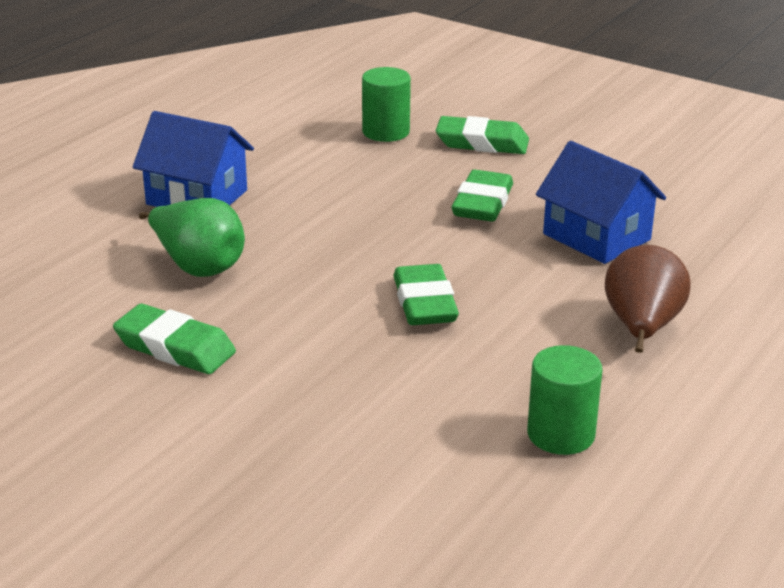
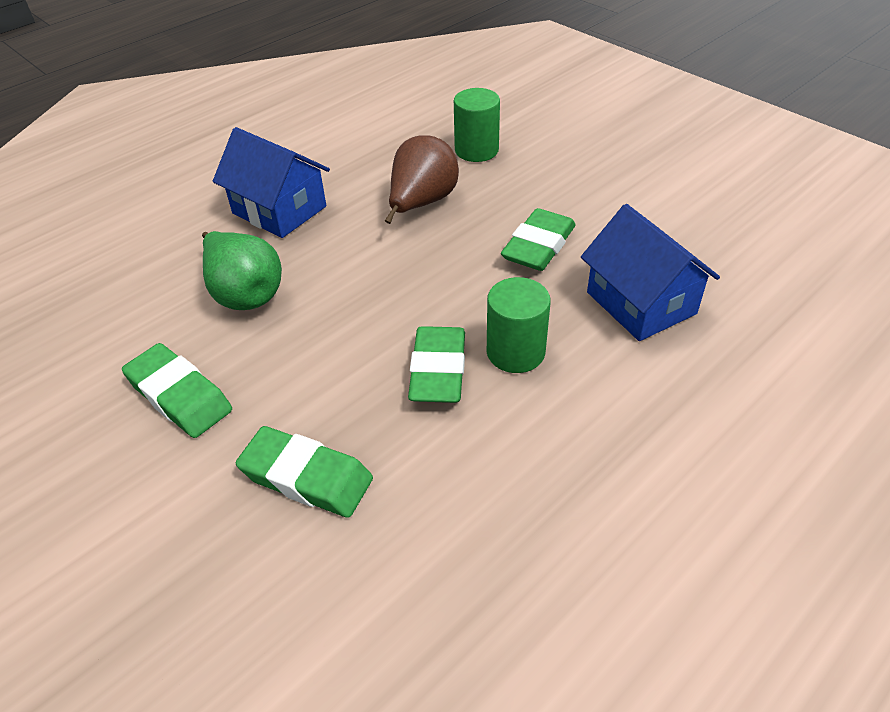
camera: 15 degrees right, 15 degrees up
(482, 143) = (562, 171): green eraser -> green eraser (306, 477)
(561, 434) = (519, 592): green cylinder -> green cylinder (515, 352)
(641, 328) = (654, 440): brown pear -> brown pear (421, 203)

